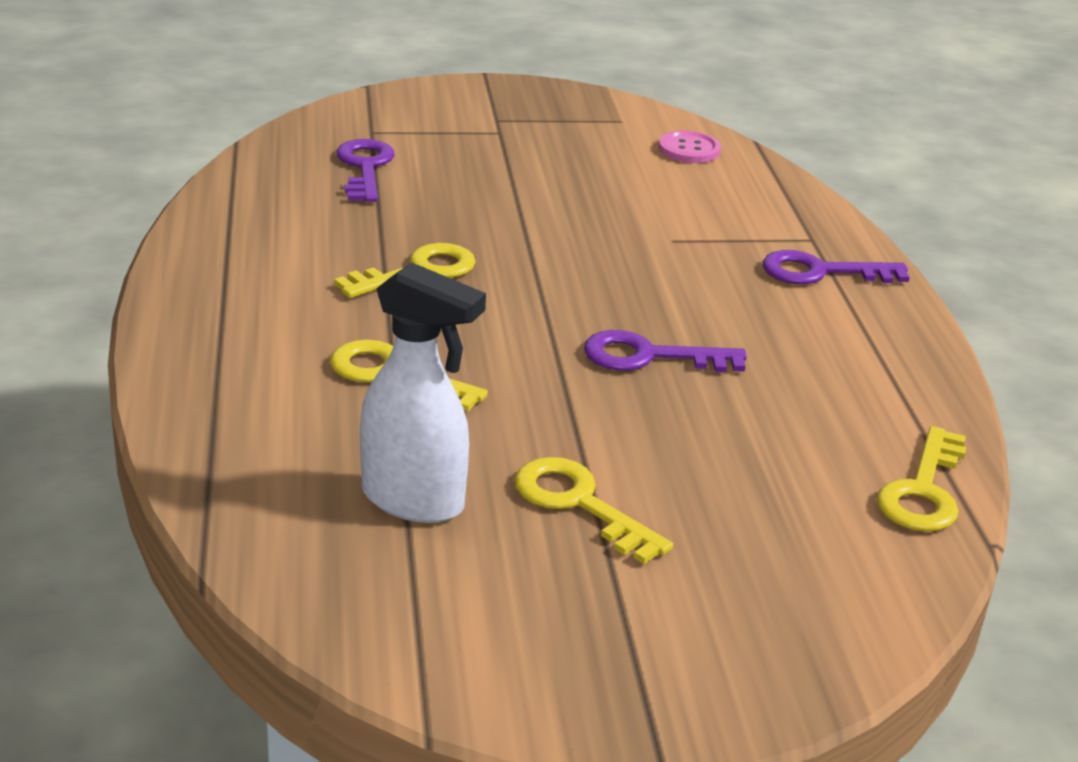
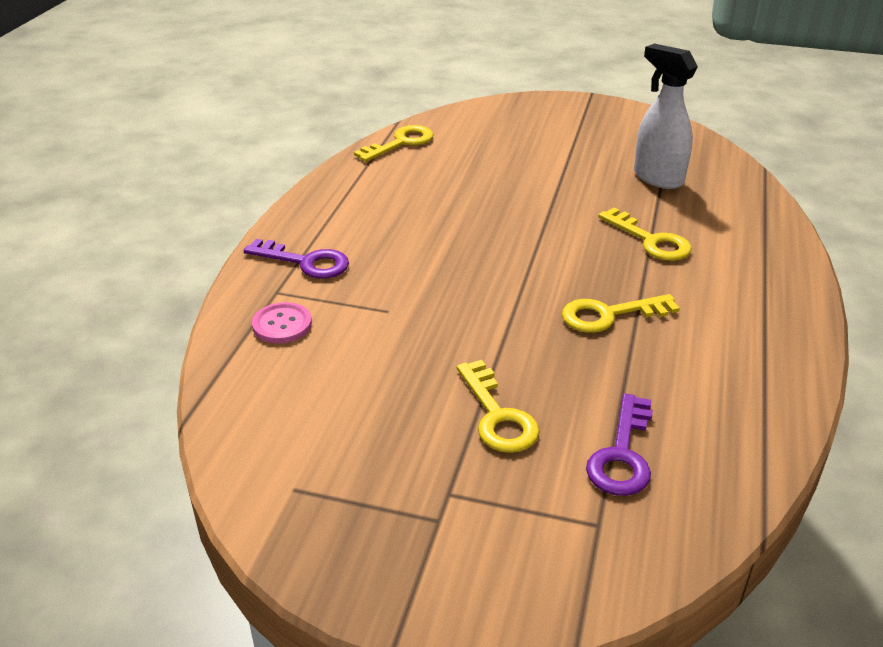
camera: 155 degrees left, 5 degrees up
(580, 504) = (574, 164): yellow key -> yellow key (497, 415)
(650, 357) = (482, 225): purple key -> none
(689, 149) = (267, 419): pink button -> pink button (282, 325)

